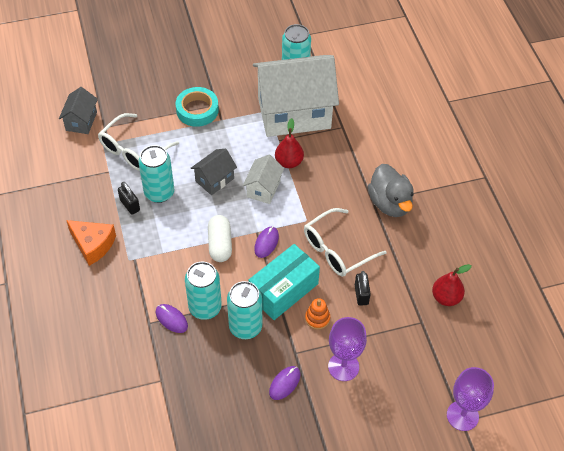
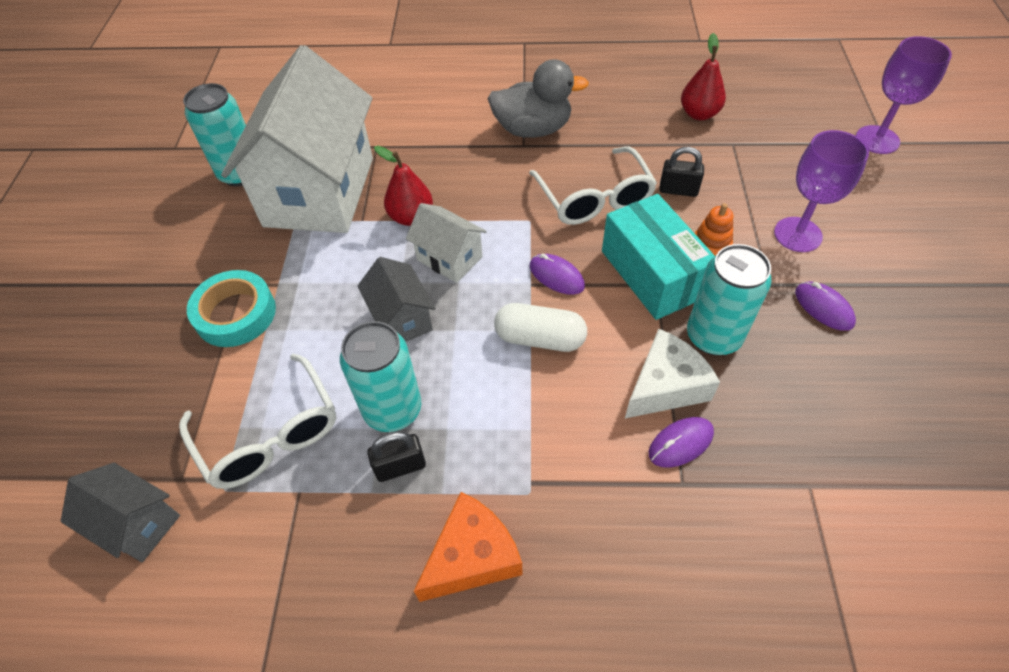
camera: 70 degrees left, 0 degrees up
(205, 308) = (665, 386): turquoise can -> white cheese

